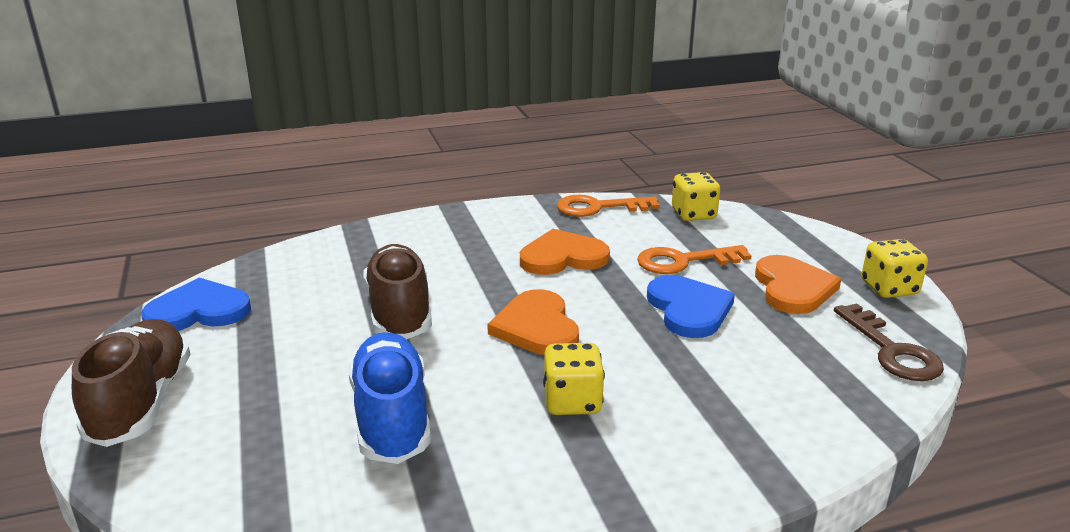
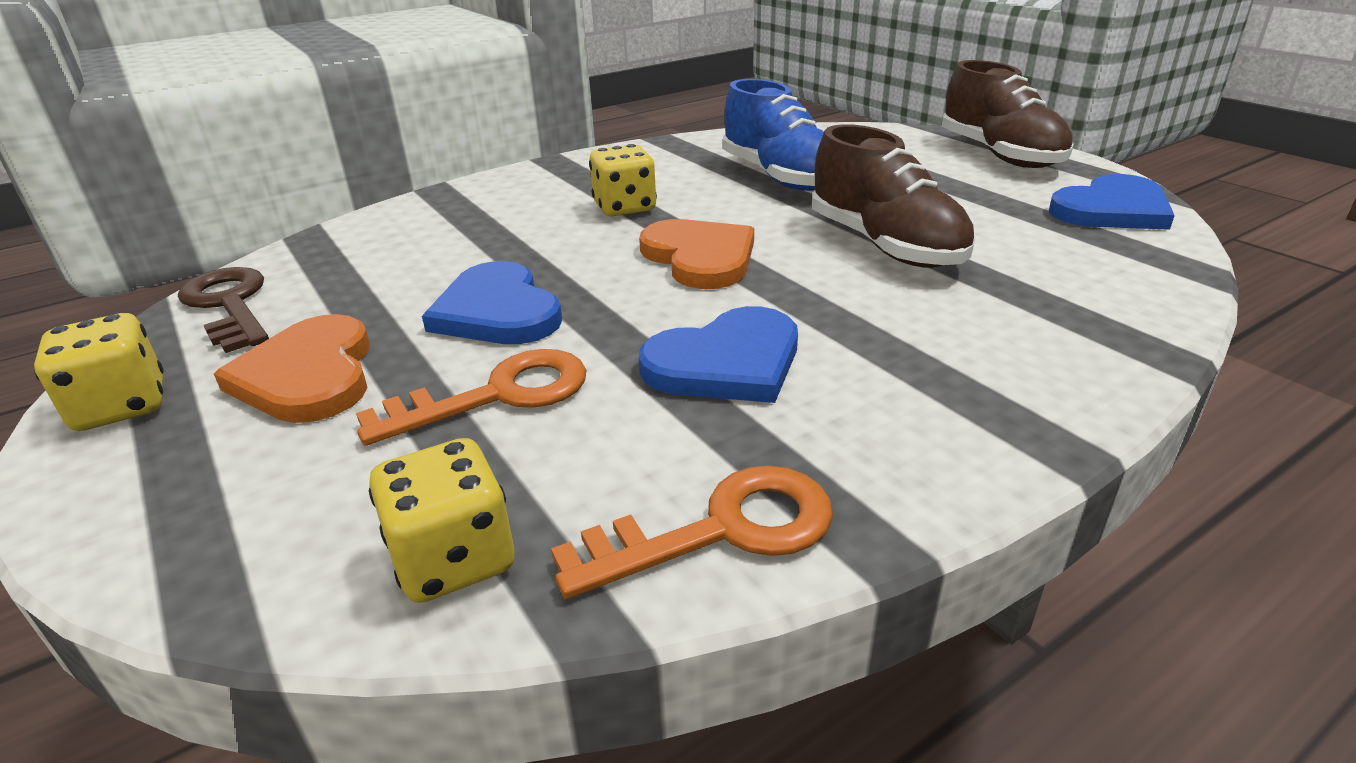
camera: 165 degrees right, 5 degrees up
(562, 257) = (726, 362): orange heart -> blue heart

